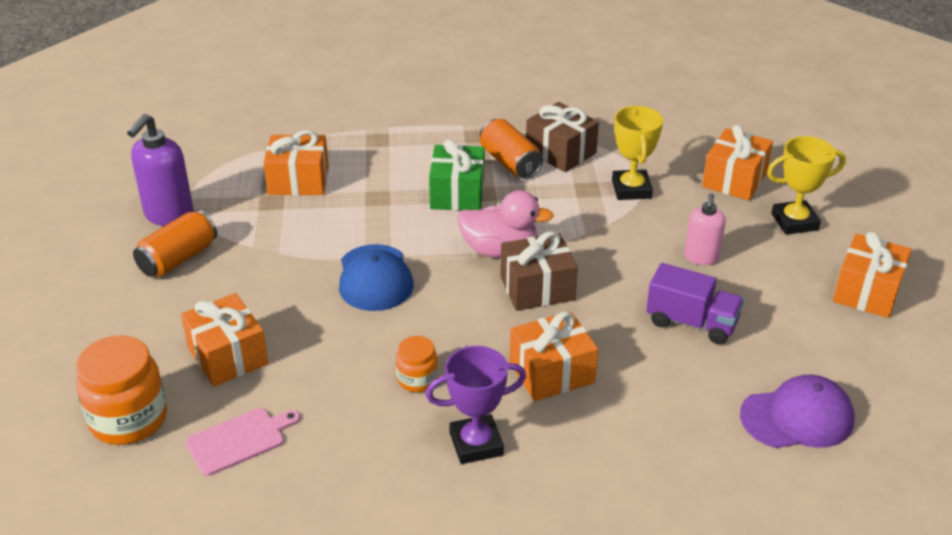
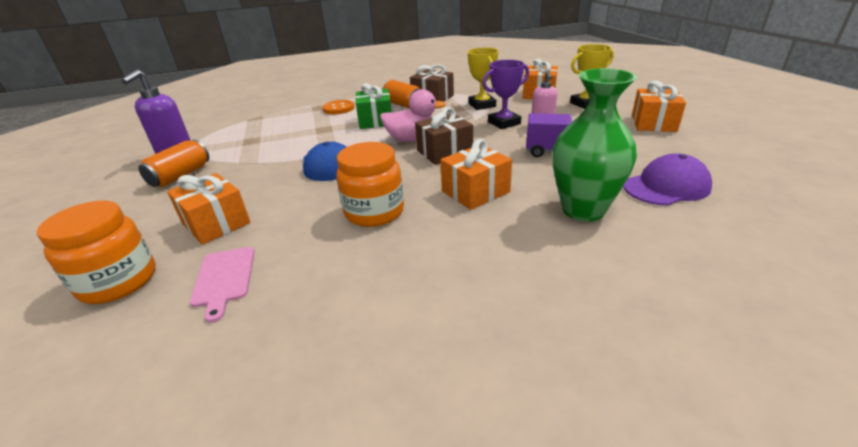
camera: 10 degrees left, 5 degrees down
(239, 440) = (224, 278): pink cutting board -> pink cutting board turned 120 degrees clockwise
(298, 181) = (269, 129): orange gift -> none
(407, 149) = (339, 108): none -> orange button
(417, 379) = (374, 212): orange jar -> orange jar, size x1.84
(476, 444) = (435, 244): purple trophy -> purple trophy (504, 123)
(670, 432) = (583, 210): none -> green vase

